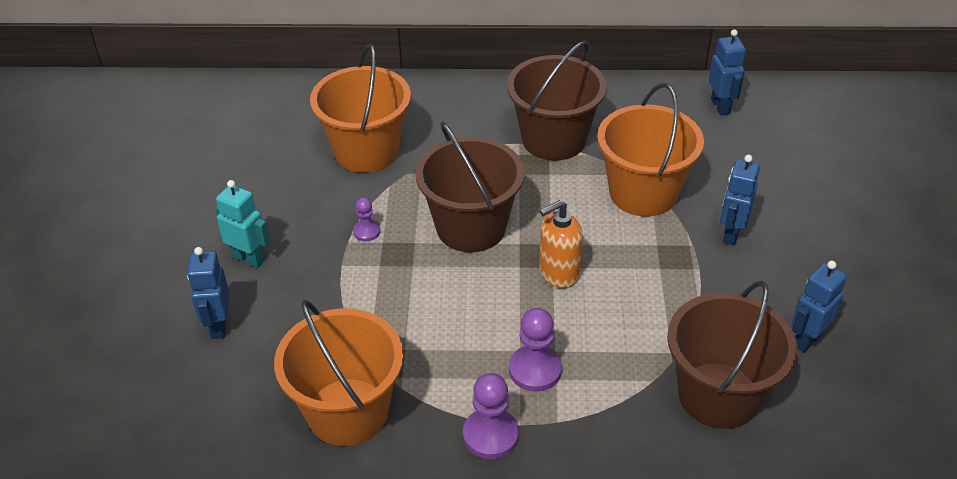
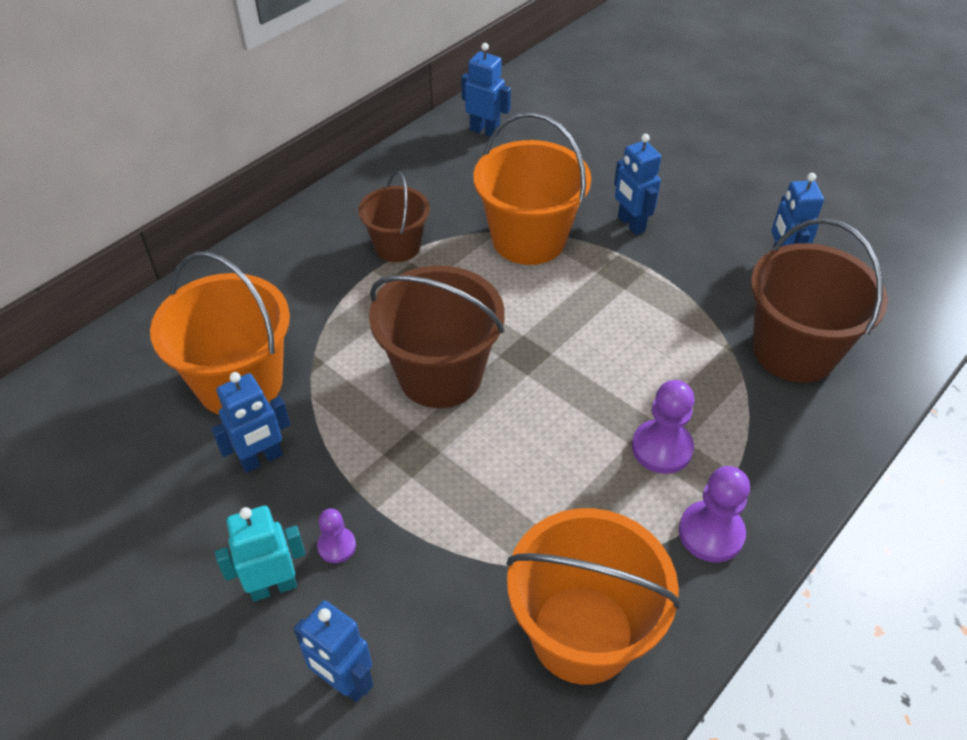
camera: 50 degrees left, 5 degrees up
(324, 196) = (262, 459): none -> blue robot
(366, 231) = (353, 457): purple pawn -> purple pawn (336, 546)
(553, 139) = (397, 246): brown bucket -> brown bucket, size x0.61
(558, 273) = (563, 355): orange soap dispenser -> none

